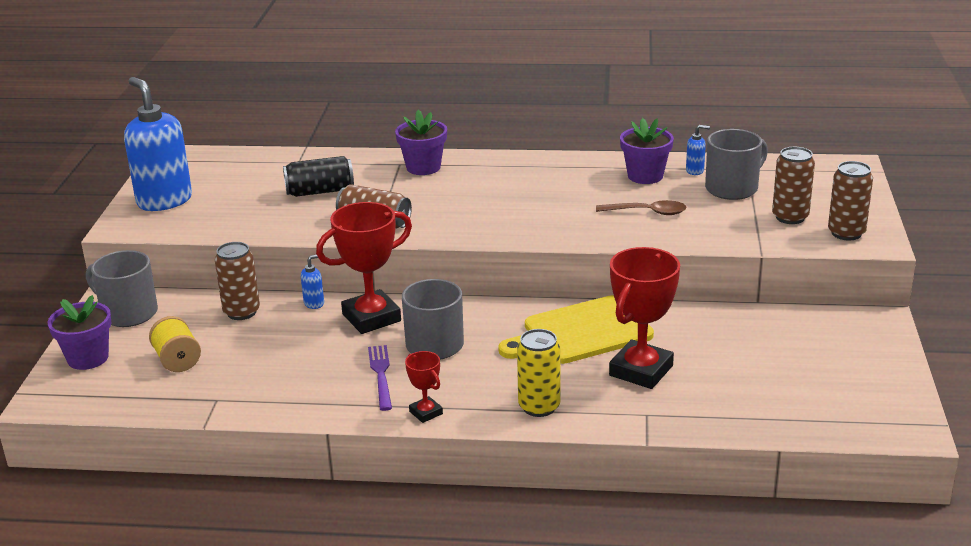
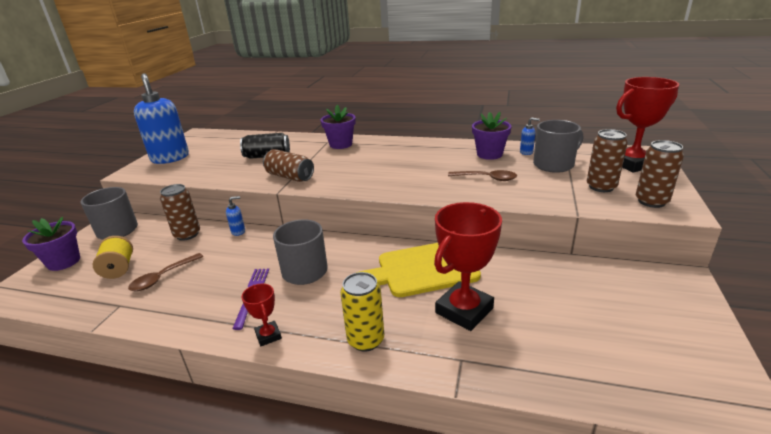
camera: 10 degrees right, 0 degrees up
(249, 365) = (163, 277): none -> brown spoon
(371, 318) = (271, 245): red trophy -> red trophy (632, 164)

